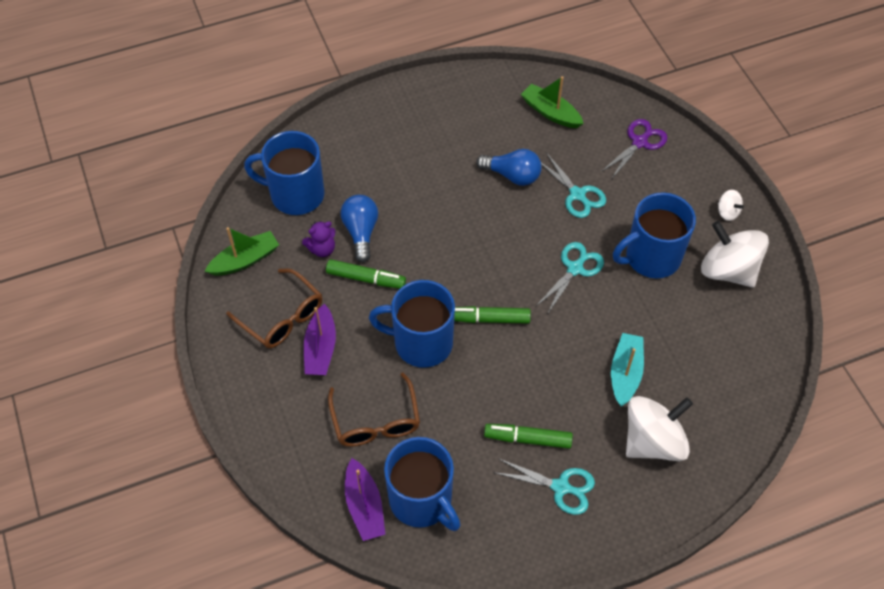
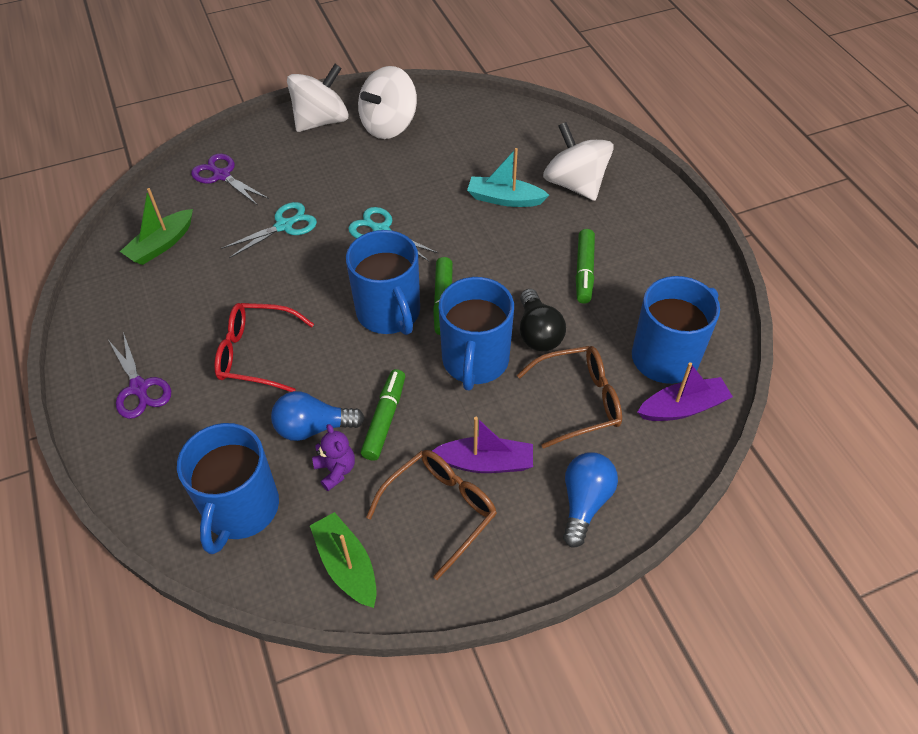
camera: 90 degrees left, 5 degrees down
(403, 121) = (139, 388): none -> purple scissors
(433, 189) = (255, 354): none -> red glasses
(452, 393) = (538, 332): none -> black light bulb
(512, 175) = (248, 279): blue light bulb -> blue light bulb (584, 502)
(560, 487) = (632, 248): turquoise scissors -> none
(651, 257) = (370, 175): blue mug -> blue mug (389, 313)
(727, 212) = (321, 121): white spinning top -> white spinning top, size x2.24

